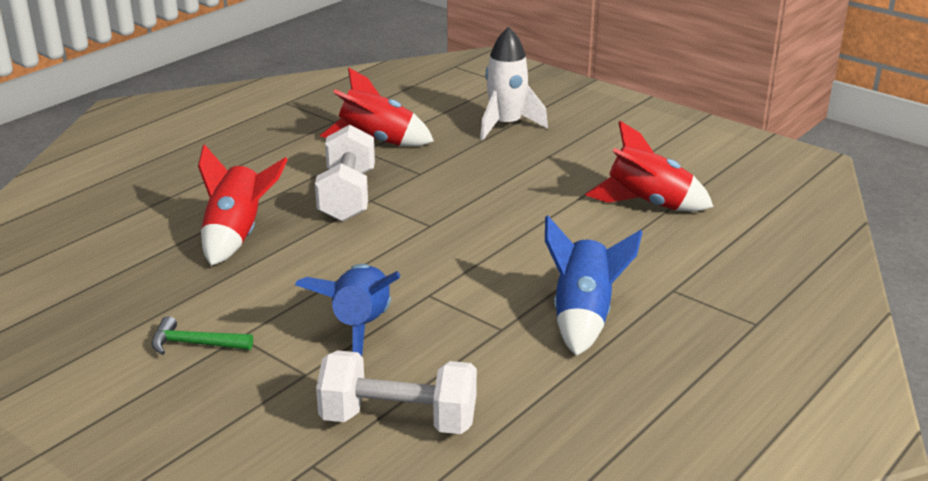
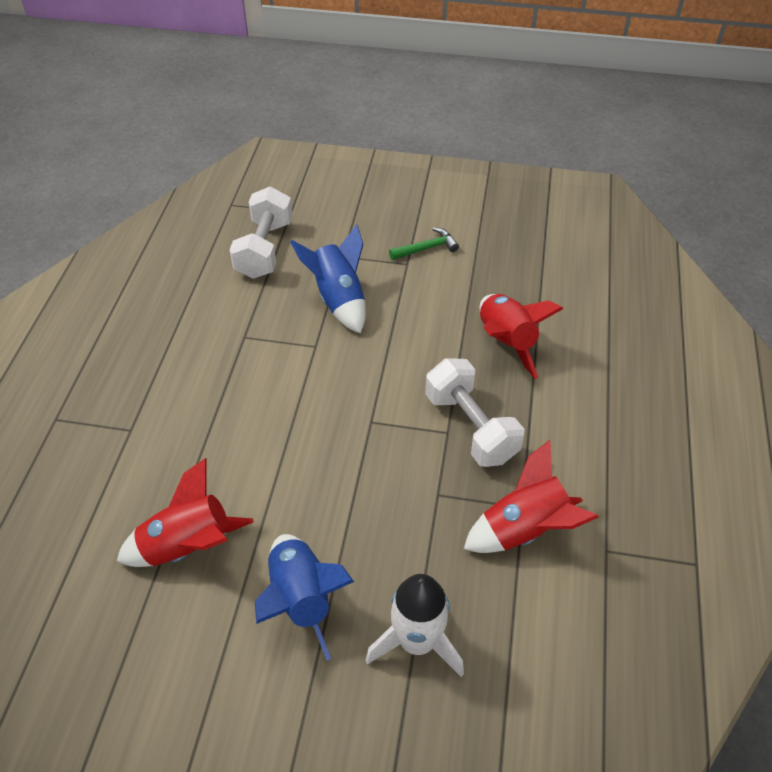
camera: 150 degrees right, 20 degrees up
(398, 420) = (264, 249): white dumbbell -> white dumbbell turned 60 degrees counterclockwise
(583, 317) = (190, 371): blue rocket -> blue rocket (301, 599)

